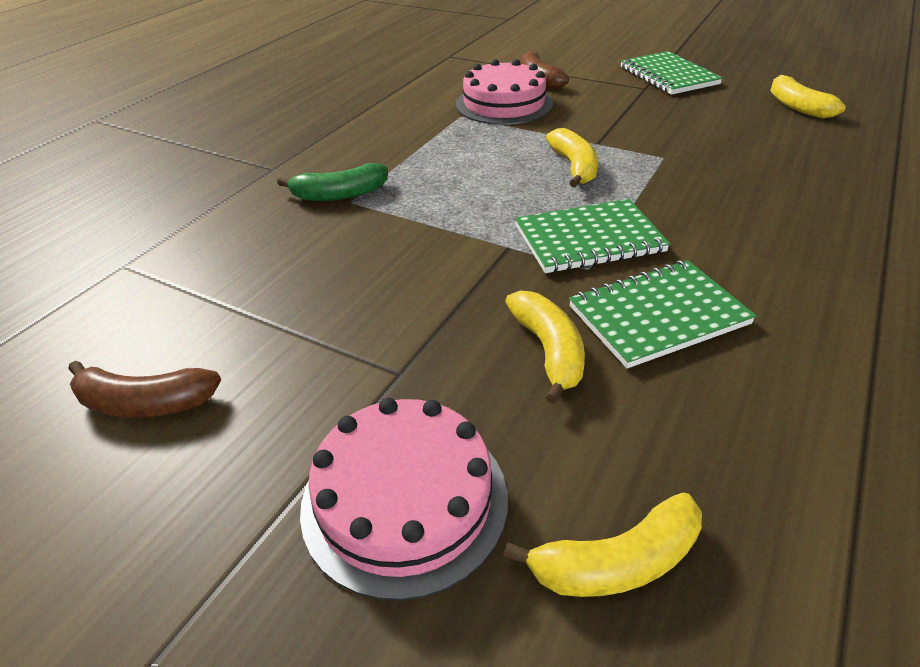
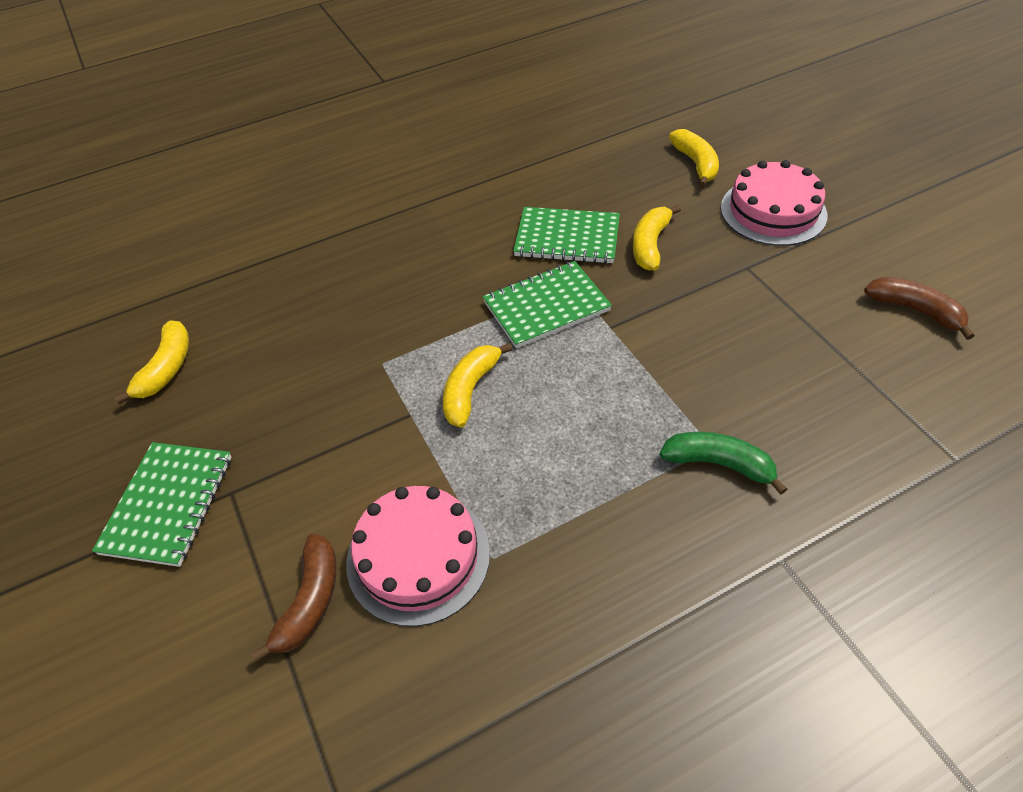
camera: 145 degrees left, 10 degrees up
(589, 239) = (546, 306): green notebook -> green notebook turned 45 degrees counterclockwise
(617, 562) = (696, 164): yellow banana -> yellow banana turned 60 degrees clockwise

